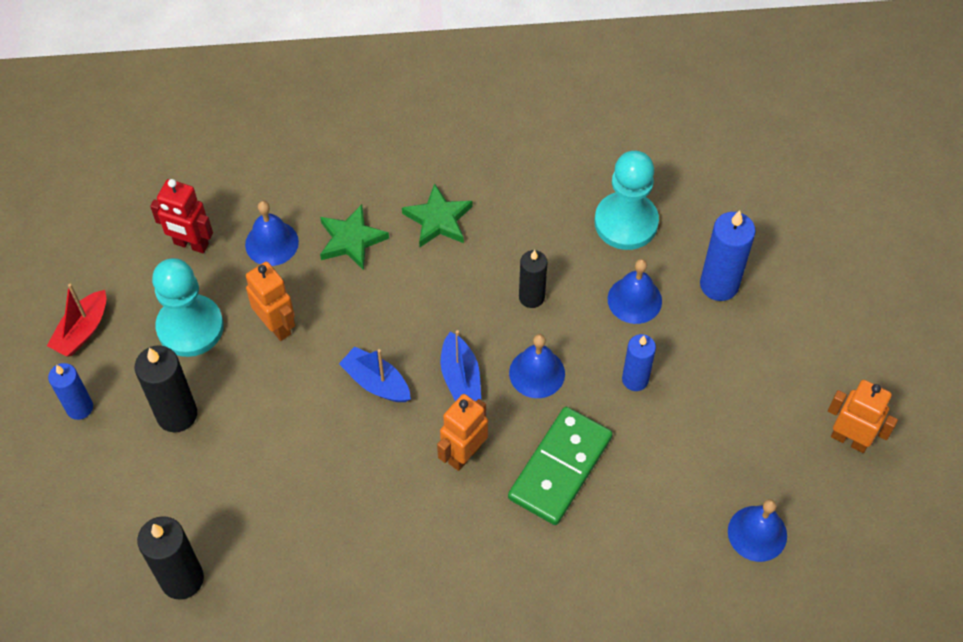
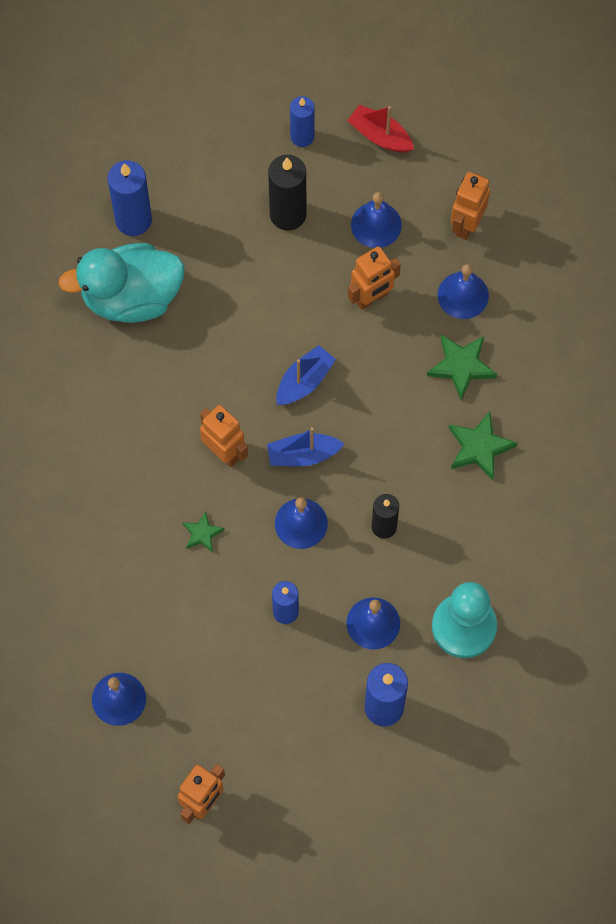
camera: 95 degrees right, 10 degrees up
(182, 579) = (133, 220): black candle -> blue candle
(190, 327) = (376, 224): turquoise pawn -> blue bell
(191, 244) = (466, 224): red robot -> orange robot
(281, 571) = (131, 297): none -> turquoise duck
(560, 467) = (202, 533): green domino -> green star

